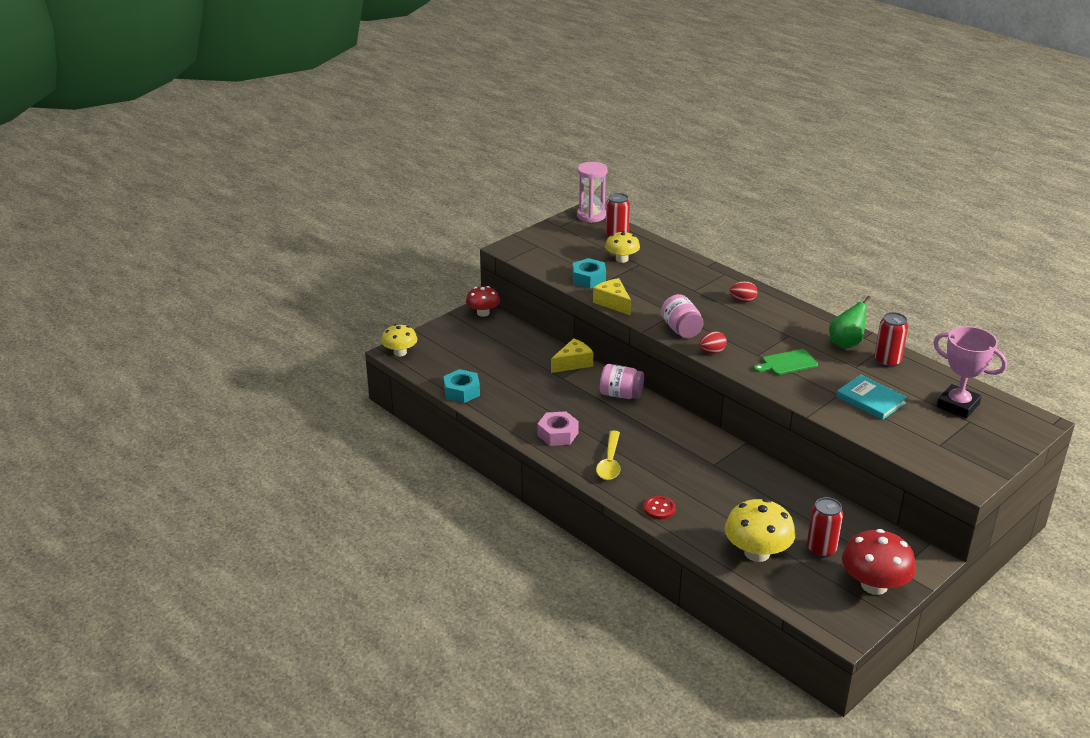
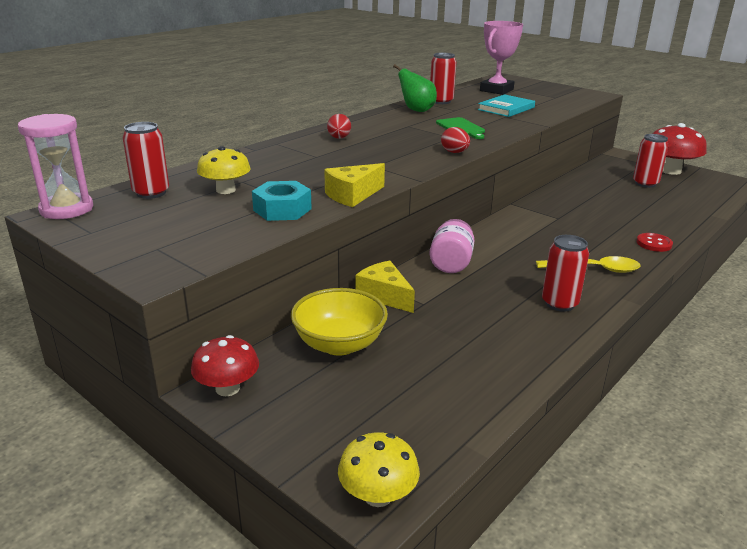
camera: 95 degrees left, 5 degrees down
(462, 391) = (492, 395): turquoise nut -> none
(518, 345) = (339, 344): none -> yellow bowl
(558, 434) = (559, 303): pink nut -> red can
(681, 329) = (411, 163): pink jar -> none
(757, 553) = (675, 205): yellow mushroom -> none

